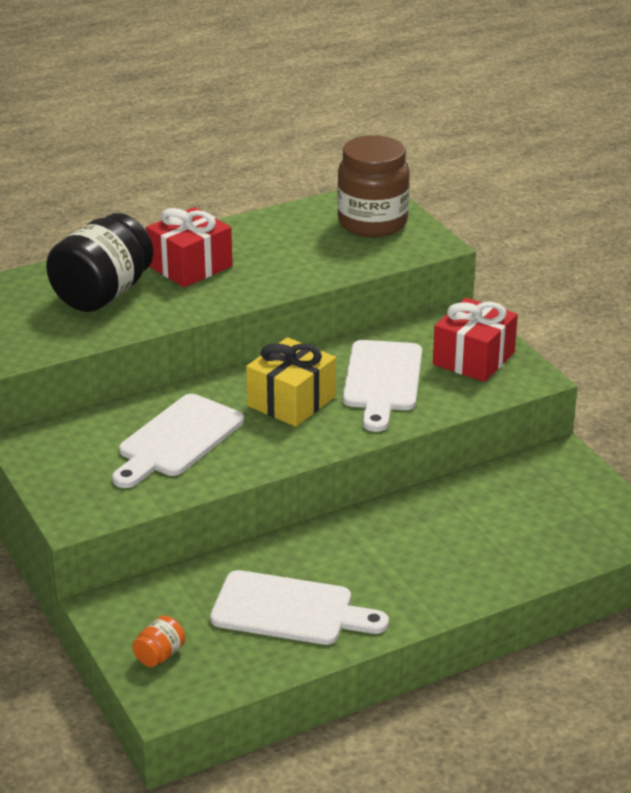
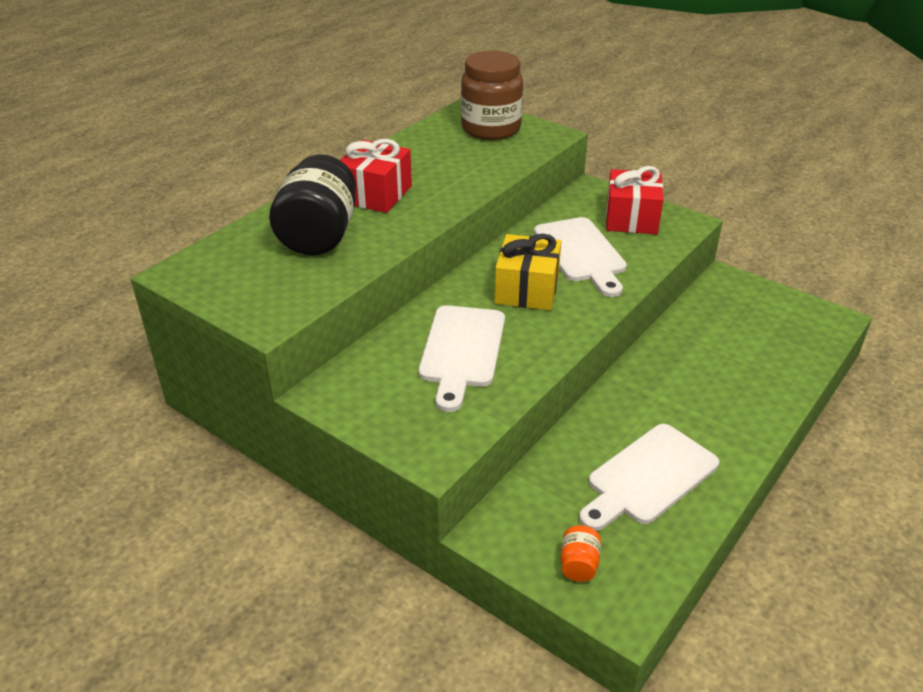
camera: 25 degrees left, 5 degrees up
(289, 610) = (649, 477): white cutting board -> white cutting board turned 150 degrees clockwise

